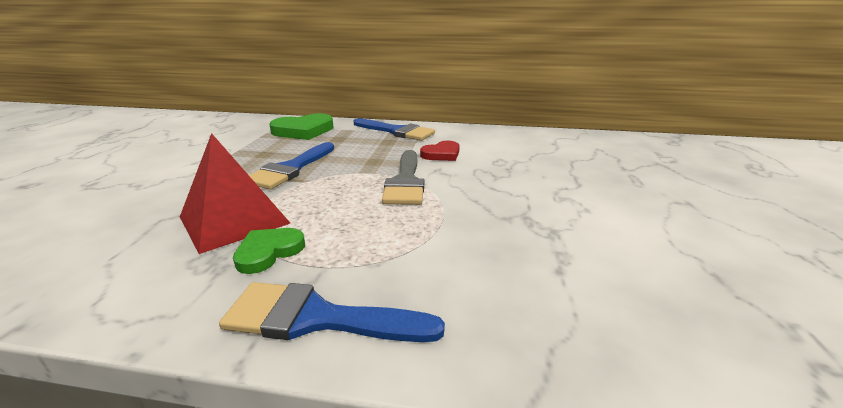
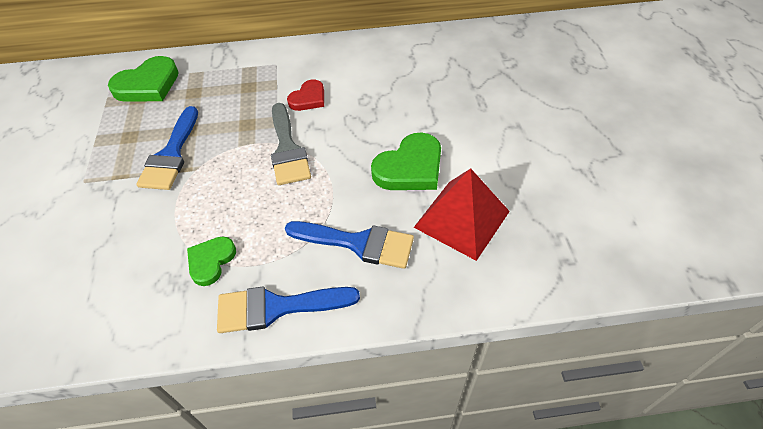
camera: 15 degrees left, 25 degrees up
(234, 219) = (160, 234): red pyramid -> red pyramid (461, 219)
(396, 131) = (250, 65): blue brush -> blue brush (358, 243)
(544, 215) = (410, 168): none -> green heart

